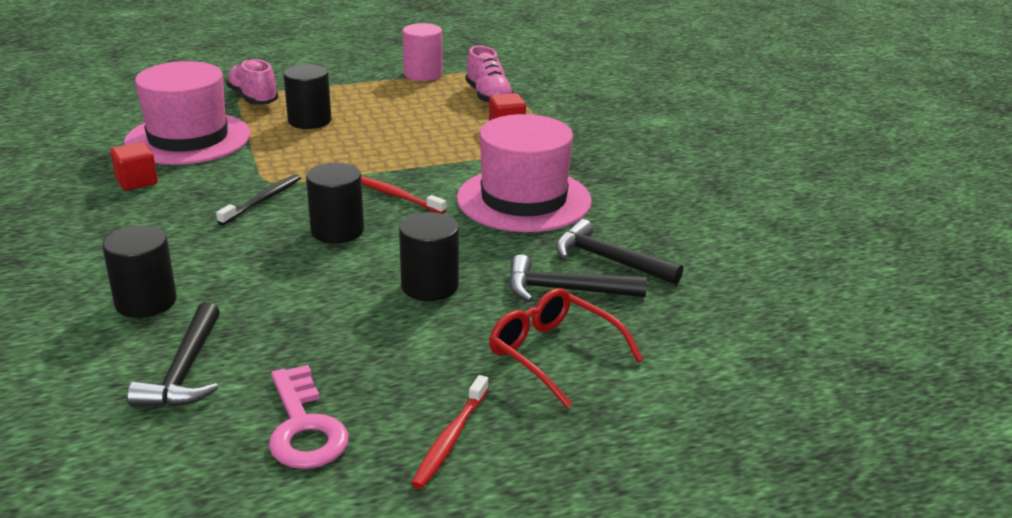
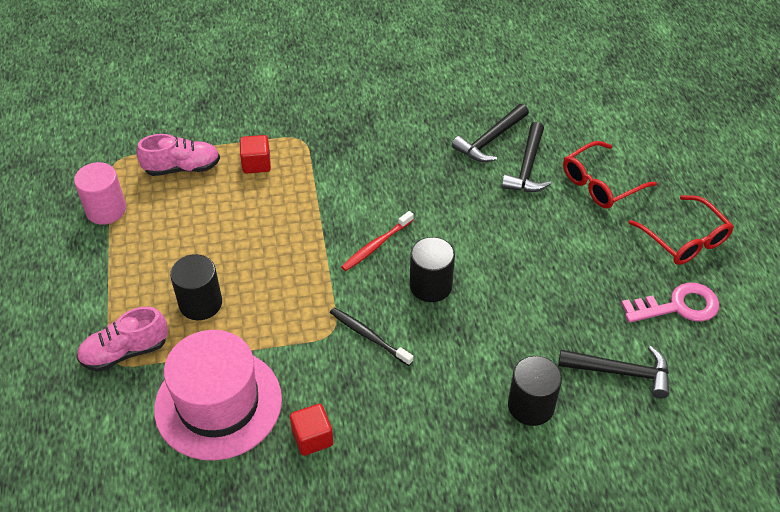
camera: 80 degrees left, 20 degrees up
(430, 286) = (518, 235): black cylinder -> none
(450, 439) = (684, 239): red toothbrush -> red glasses
(524, 199) = (395, 170): pink hat -> none

